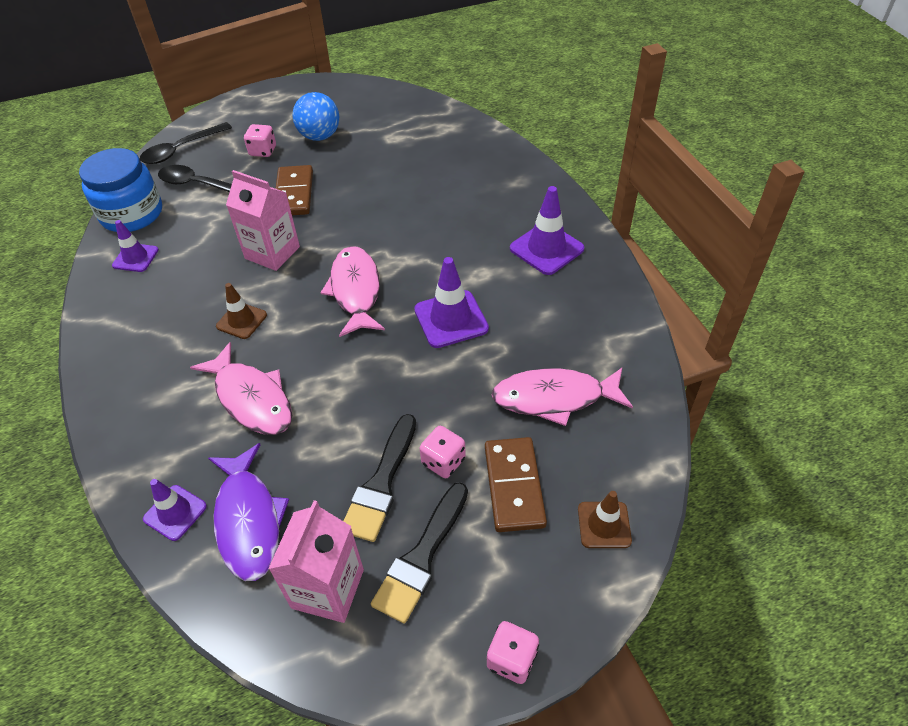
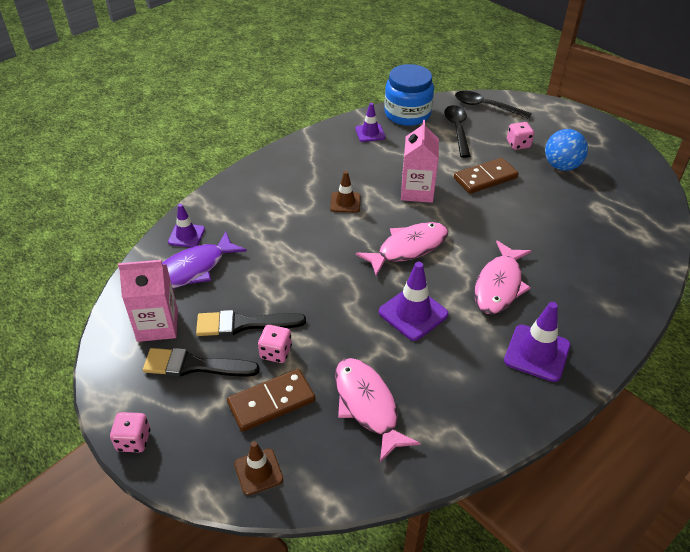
camera: 65 degrees right, 5 degrees down
(251, 398) = (283, 234): pink fish -> pink fish (499, 285)

